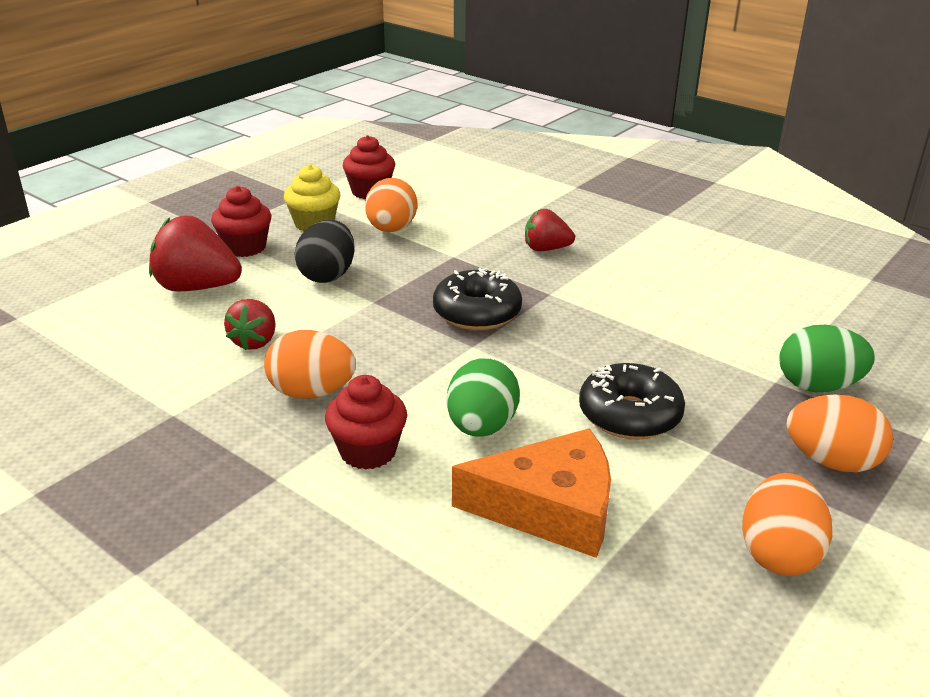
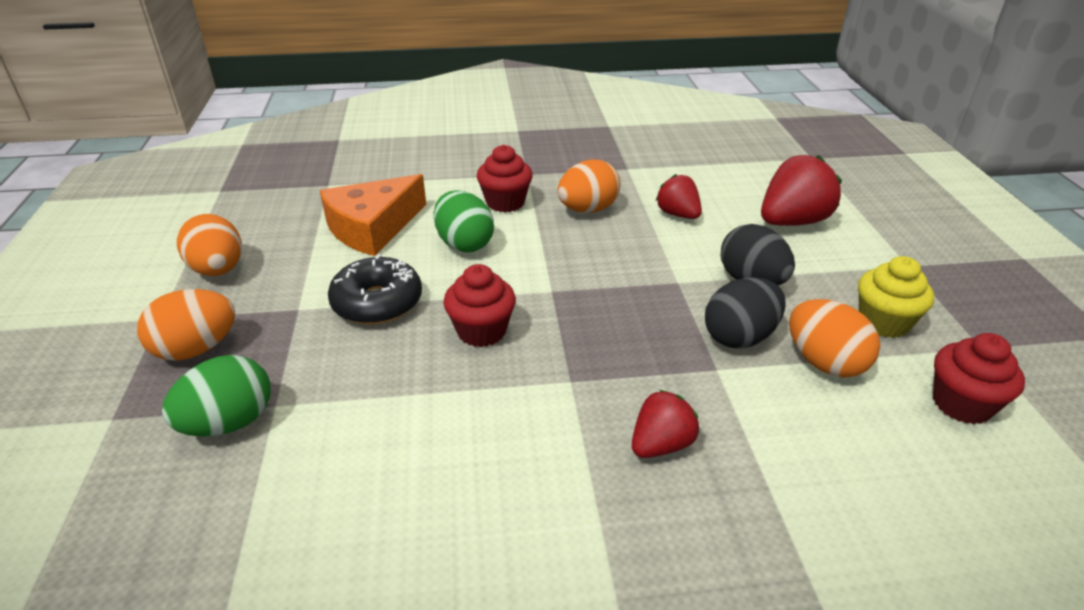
camera: 135 degrees right, 5 degrees up
(245, 247) = (855, 266): red cupcake -> red cupcake (481, 331)
(407, 259) = (739, 337): none -> black egg
(477, 313) = (593, 319): black donut -> none

